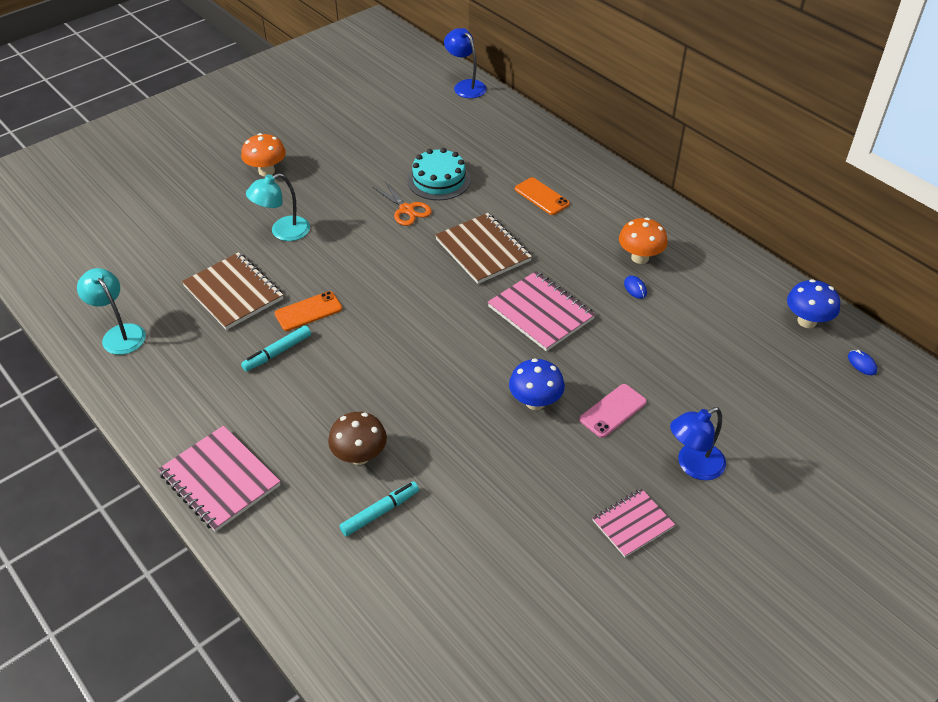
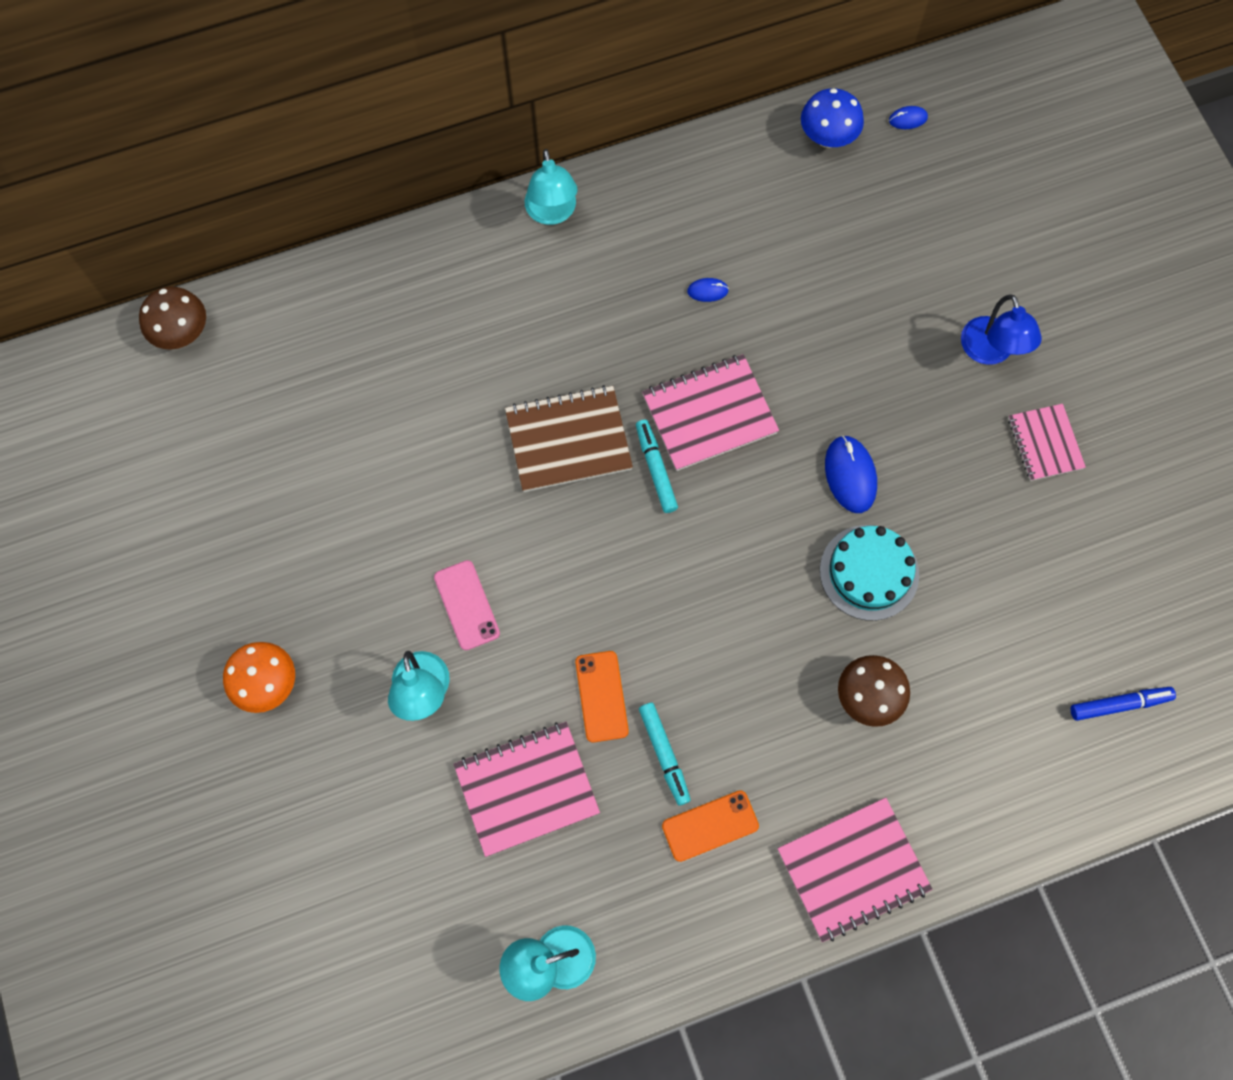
camera: 70 degrees left, 25 degrees up
(233, 293) = (527, 789): brown notebook -> pink notebook
(380, 512) = (954, 697): turquoise marker -> turquoise marker (655, 469)
(406, 210) = (444, 510): orange scissors -> none
(417, 637) = (1119, 704): none -> blue marker
(439, 180) = (396, 447): turquoise cake -> turquoise cake (869, 572)
(465, 86) = (182, 333): blue lamp -> brown mushroom
(535, 402) = (850, 475): blue mushroom -> blue mouse
(541, 196) = (490, 328): orange phone -> orange phone (710, 826)
(613, 411) = (890, 398): pink phone -> pink phone (466, 605)
(640, 257) = (656, 262): orange mushroom -> none
(641, 201) = (552, 213): none -> turquoise lamp

